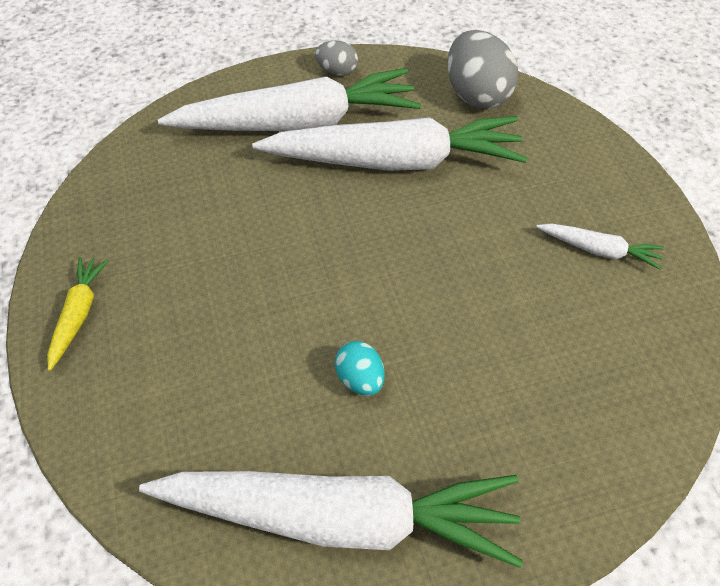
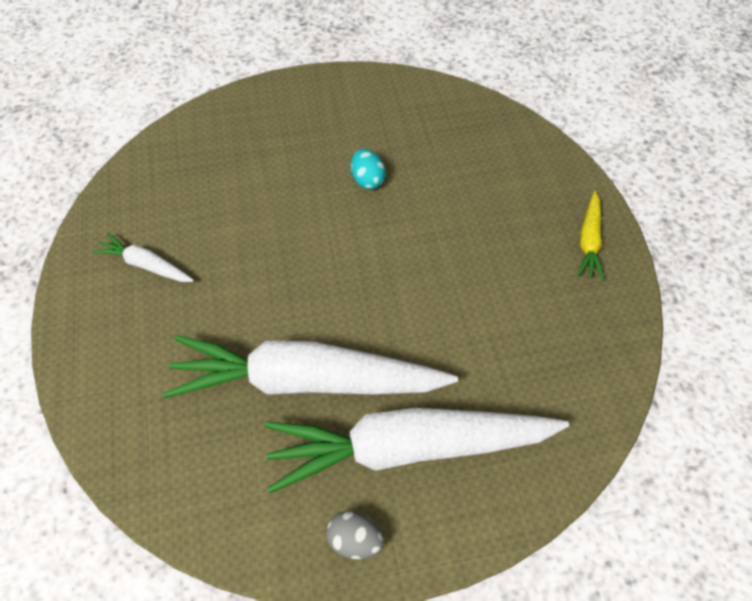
camera: 175 degrees left, 5 degrees up
(340, 518) = (388, 108): white carrot -> none
(476, 95) = (187, 477): grey egg -> none

